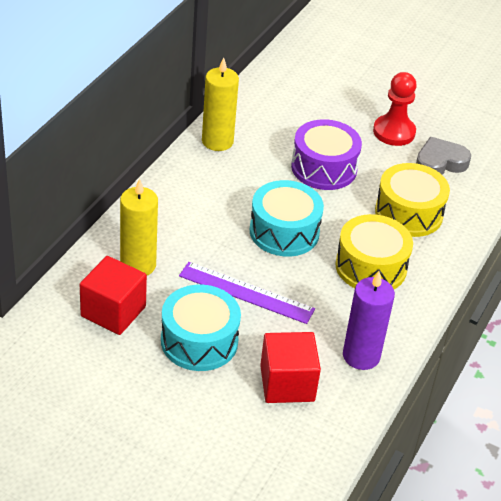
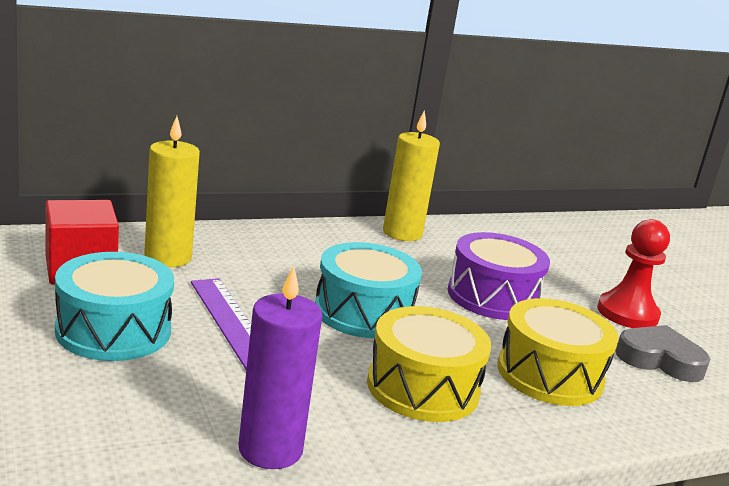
camera: 40 degrees right, 20 degrees down
(287, 383) = (134, 415): red cube -> none

